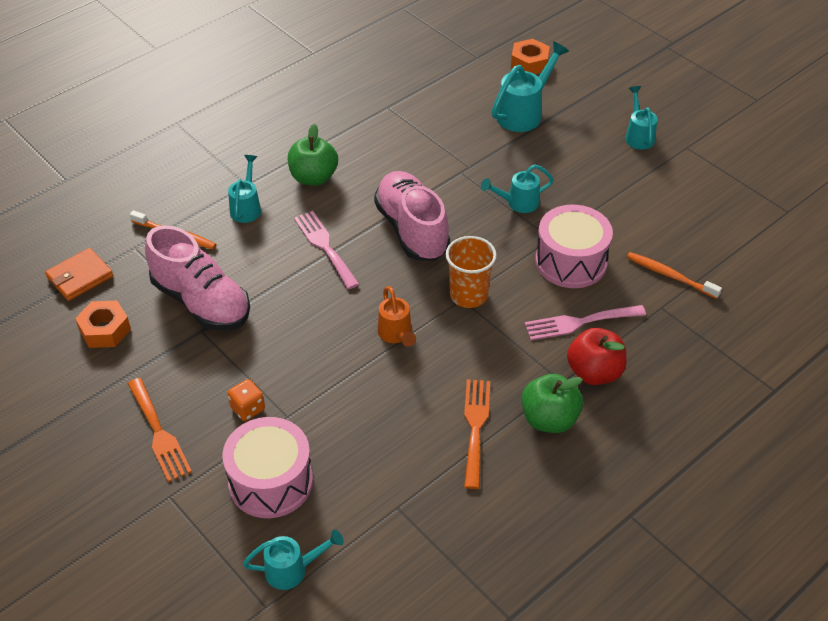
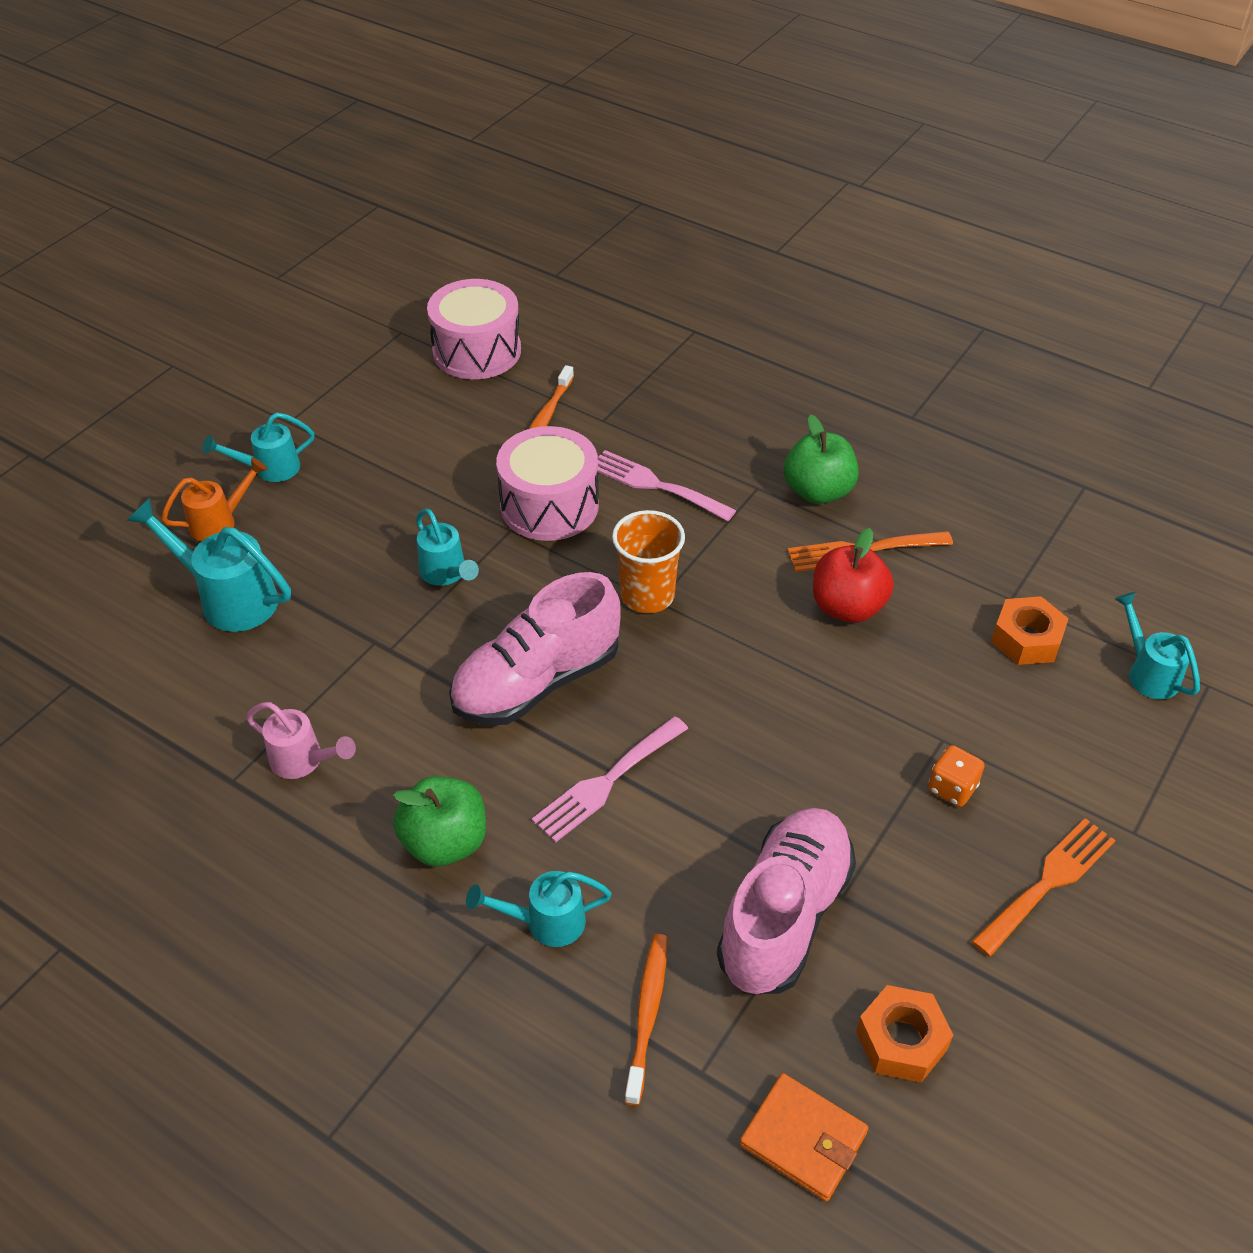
camera: 105 degrees left, 0 degrees up
(271, 481) = (1048, 728): pink drum -> pink drum (477, 351)
(390, 132) = (303, 761): none -> pink watering can
(396, 335) = (750, 656): orange watering can -> orange watering can (220, 522)
(529, 63) = (90, 611): orange nut -> orange nut (1026, 639)
(579, 322) = (655, 485): pink fork -> pink fork turned 150 degrees clockwise
(594, 372) = (730, 463): red apple -> red apple (847, 607)

